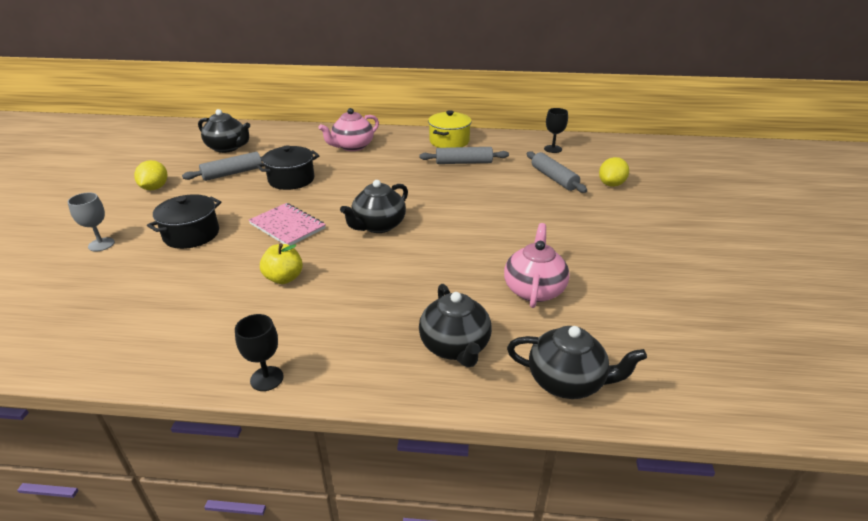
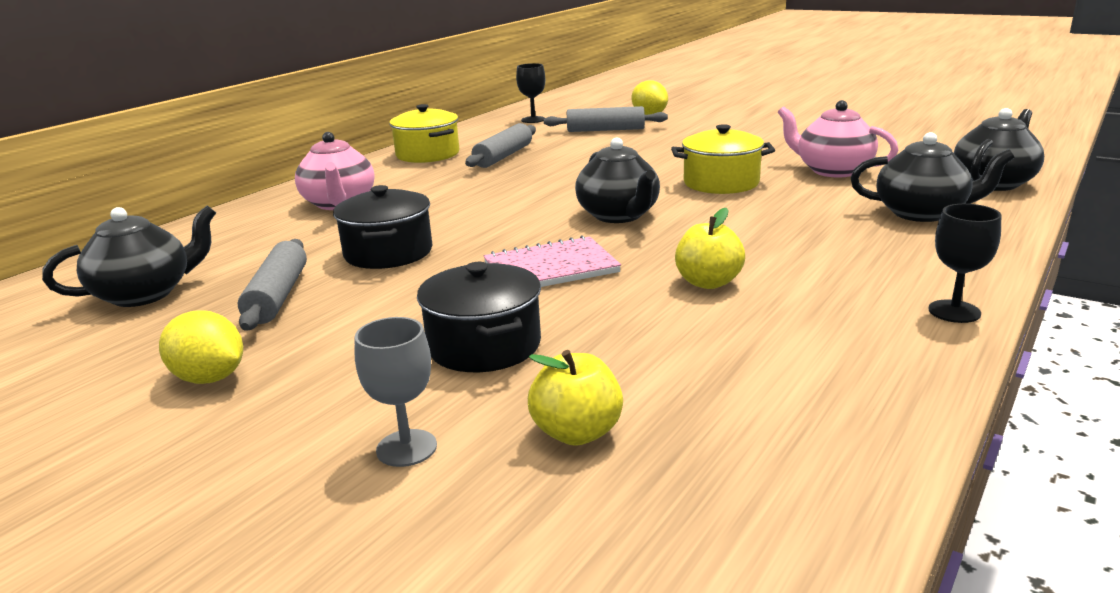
camera: 60 degrees left, 10 degrees down
(112, 279) = (577, 432): none -> yellow apple
(466, 247) = (721, 183): none -> yellow pot

